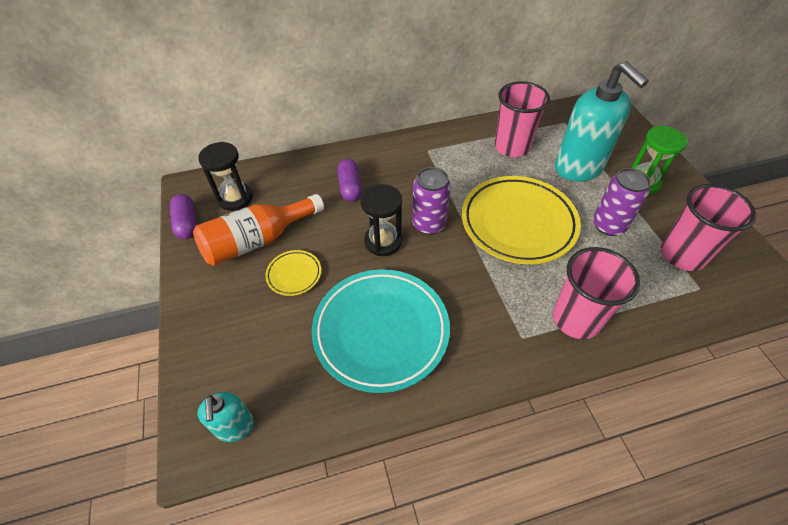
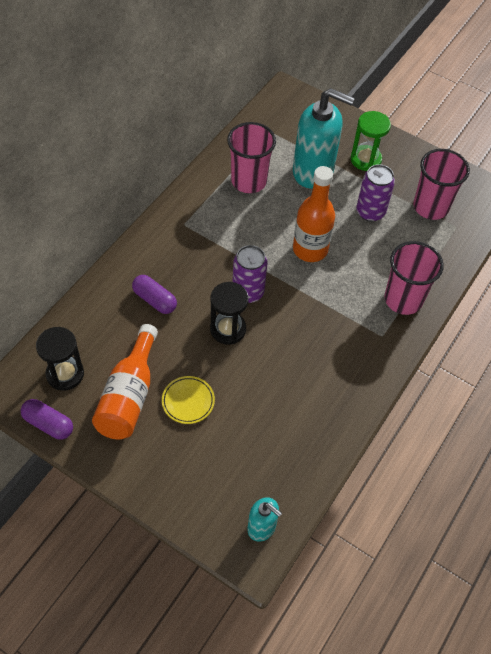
camera: 45 degrees left, 5 degrees up
(381, 331) = (292, 396): turquoise plate -> none
(518, 223) = (310, 249): yellow plate -> orange bottle

